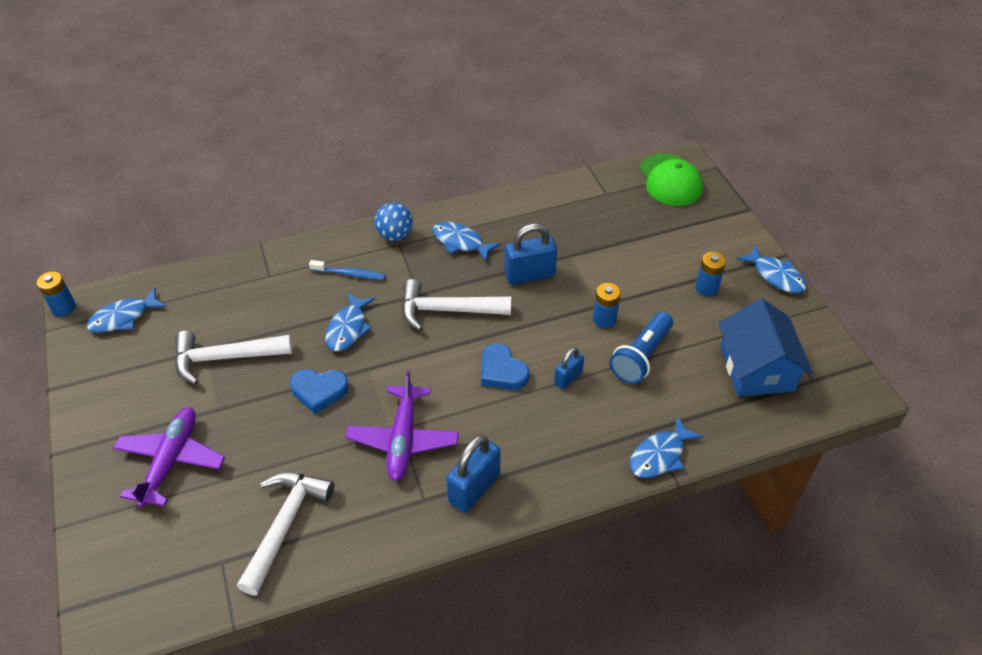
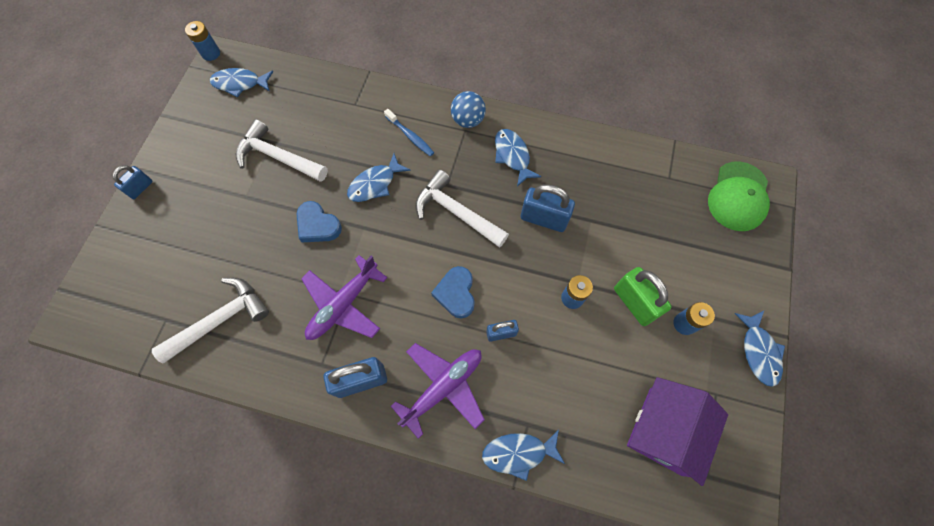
camera: 35 degrees right, 20 degrees up
(84, 465) = (140, 188): none -> blue padlock
(171, 461) = (190, 219): purple plane -> purple plane (443, 387)
(641, 357) = (575, 353): blue flashlight -> none
(656, 295) = (634, 303): none -> green padlock
(756, 368) = (665, 430): blue house -> purple house

